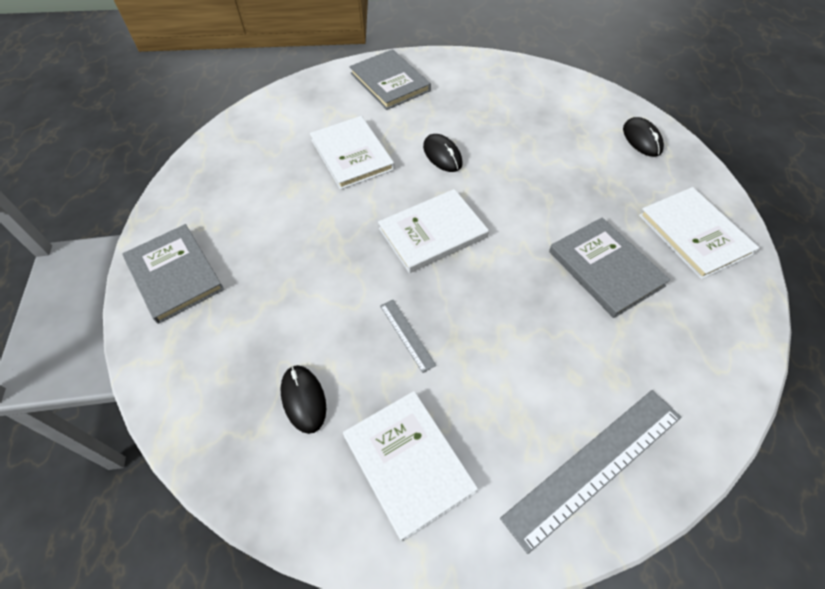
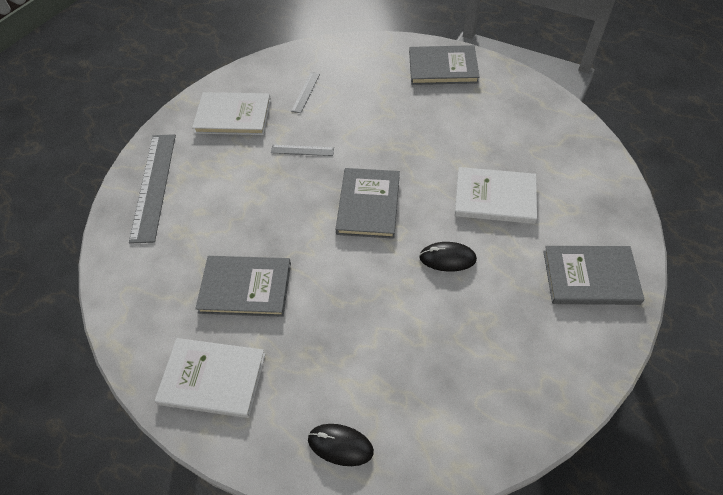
camera: 125 degrees right, 0 degrees up
(303, 399) = (306, 92): black mouse -> grey ruler
(432, 233) = (368, 205): white book -> grey book

